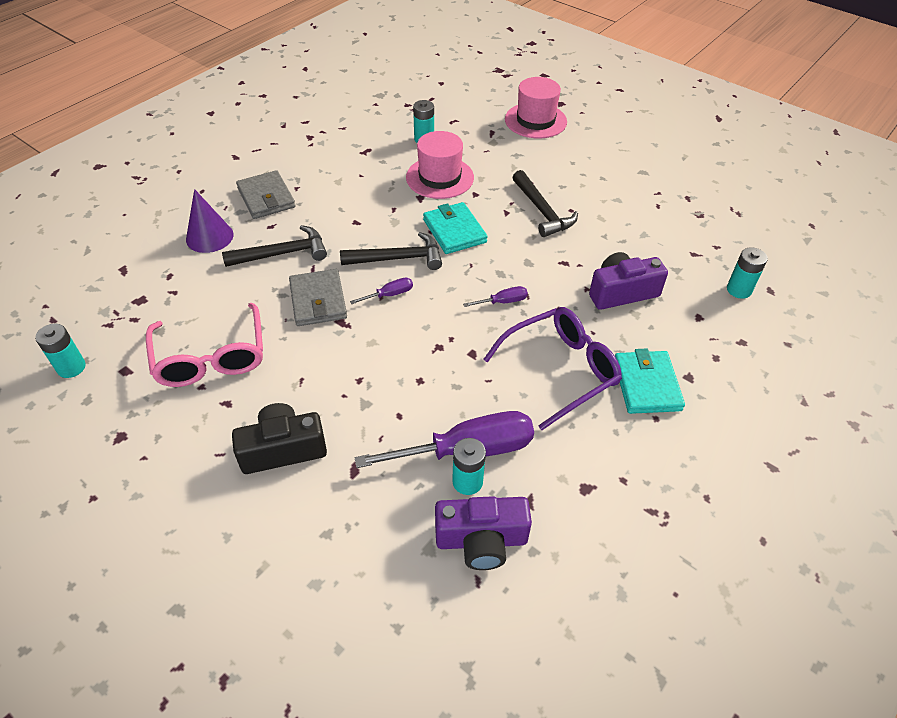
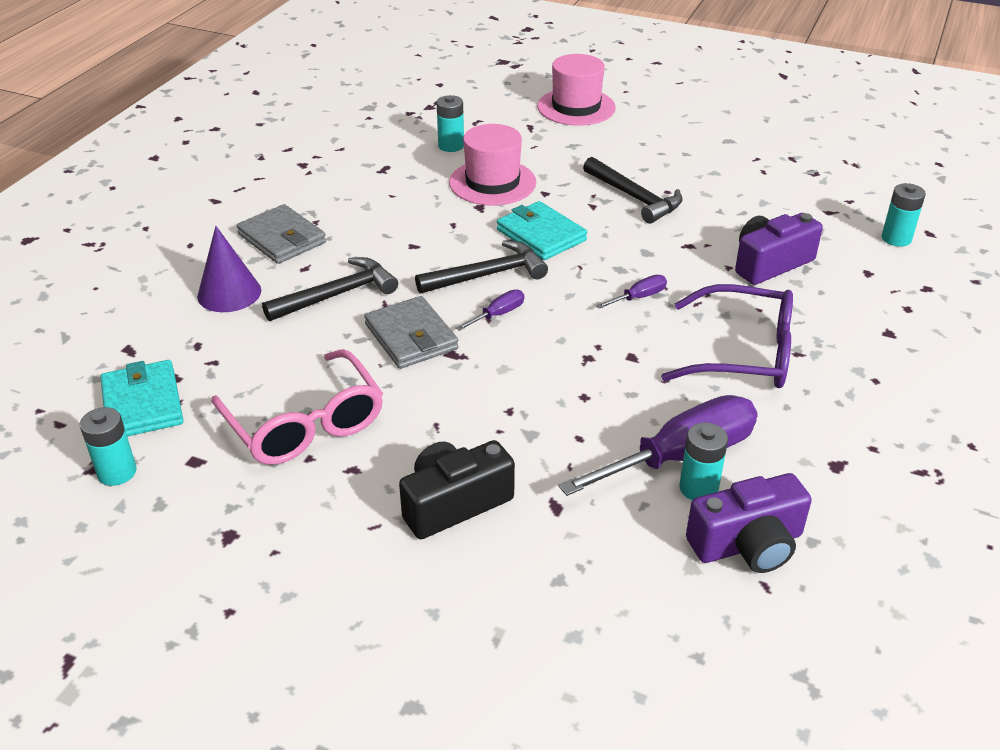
camera: 15 degrees left, 10 degrees down
(560, 370) = (744, 353): purple glasses -> purple glasses turned 60 degrees clockwise
(646, 385) = (847, 349): turquoise wallet -> turquoise wallet (143, 404)

